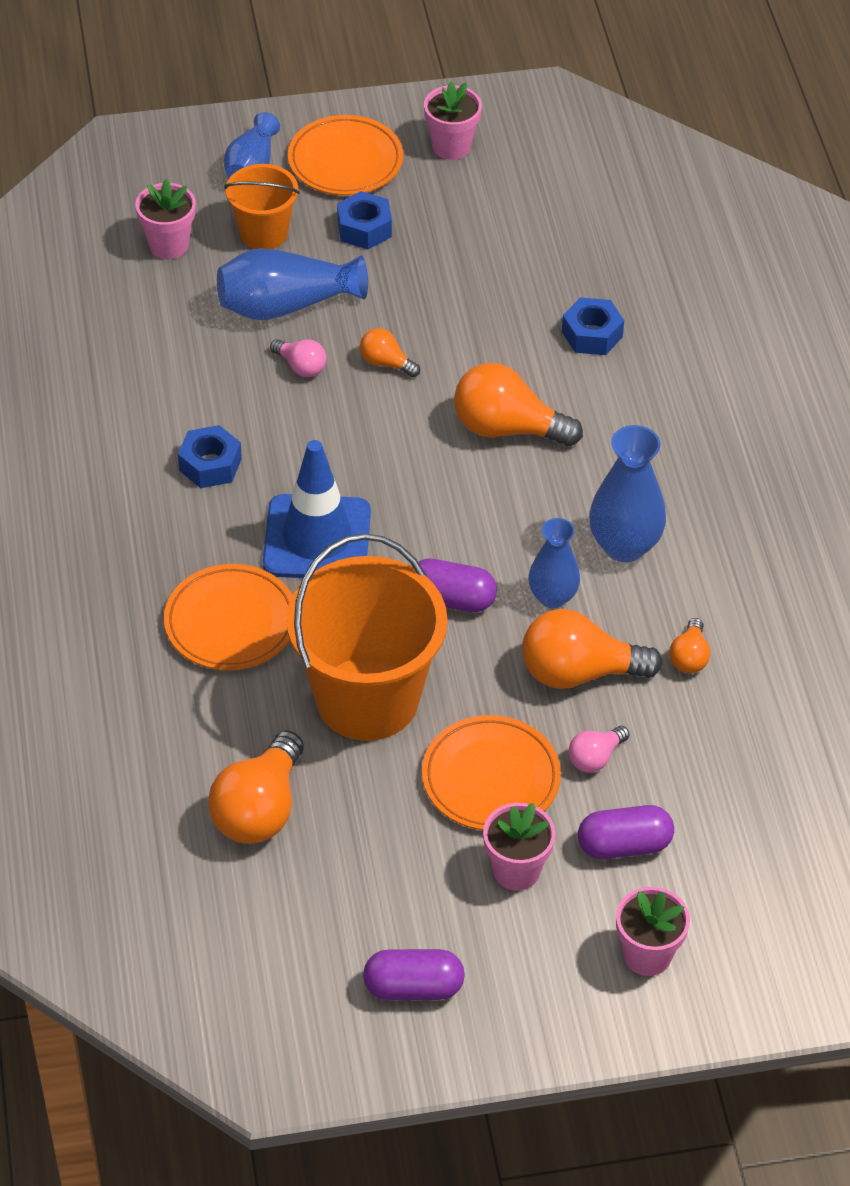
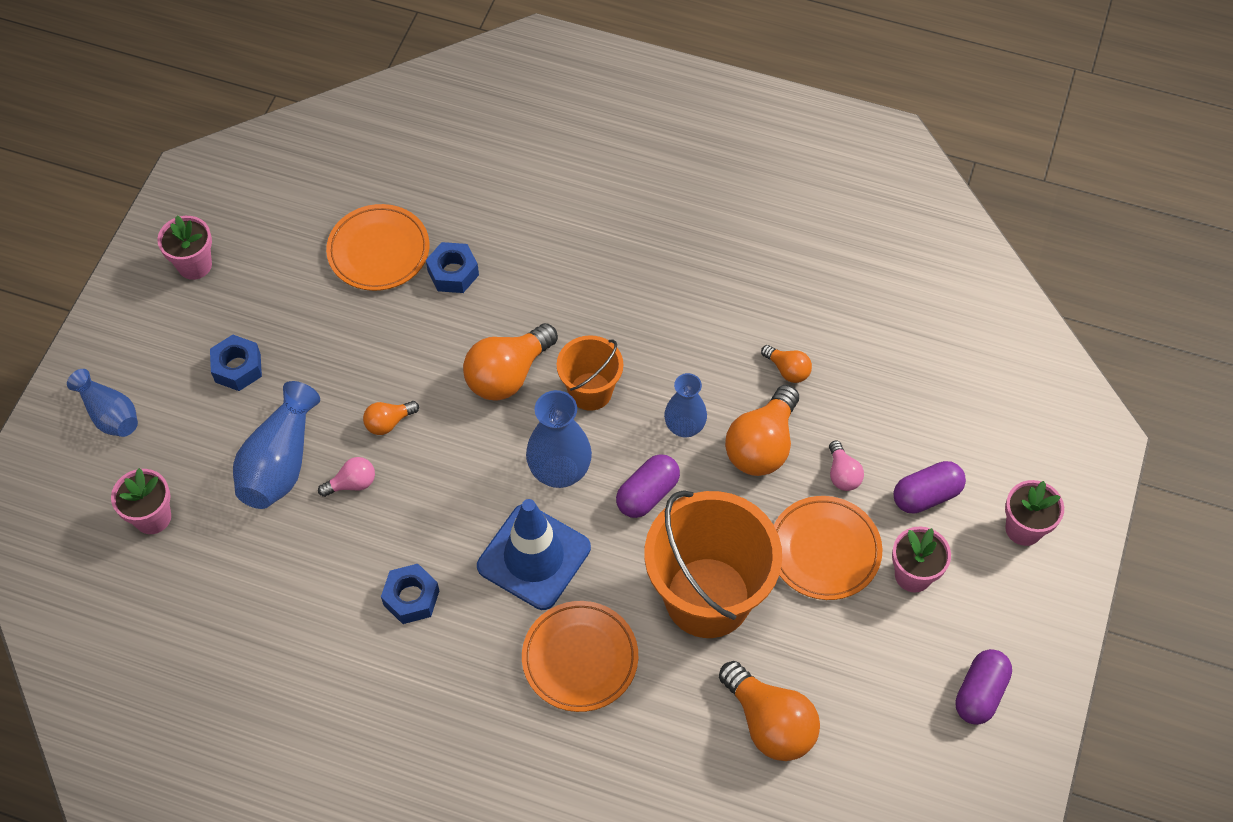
camera: 60 degrees left, 10 degrees up
(263, 233) = (190, 441): orange bucket -> orange bucket (590, 391)
(345, 161) = (154, 345): orange plate -> orange plate (378, 251)
(624, 546) = (665, 357): blue vase -> blue vase (559, 471)
(624, 845) = (926, 495): purple capsule -> purple capsule turned 45 degrees clockwise

